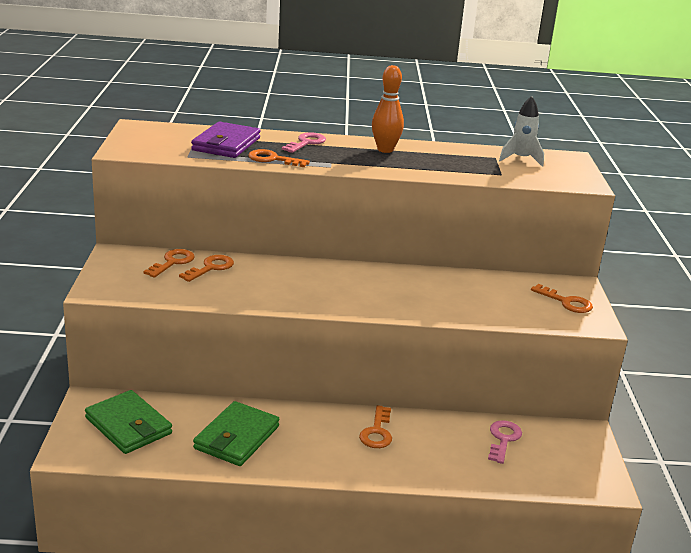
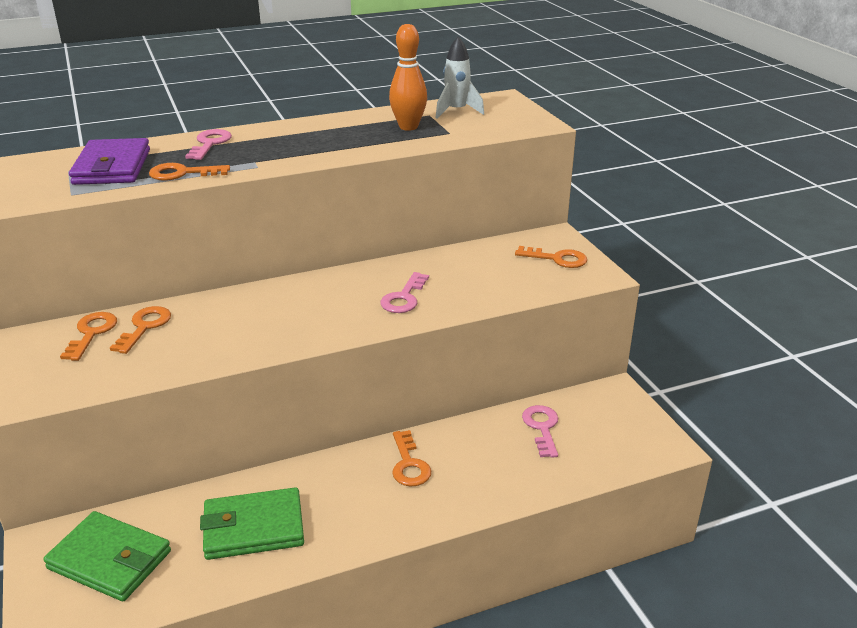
camera: 20 degrees left, 5 degrees up
(237, 437) = (253, 528): green wallet -> green wallet turned 75 degrees clockwise
(385, 150) = (306, 132): orange bowling pin -> orange bowling pin (408, 127)
(416, 298) = (404, 298): none -> pink key

